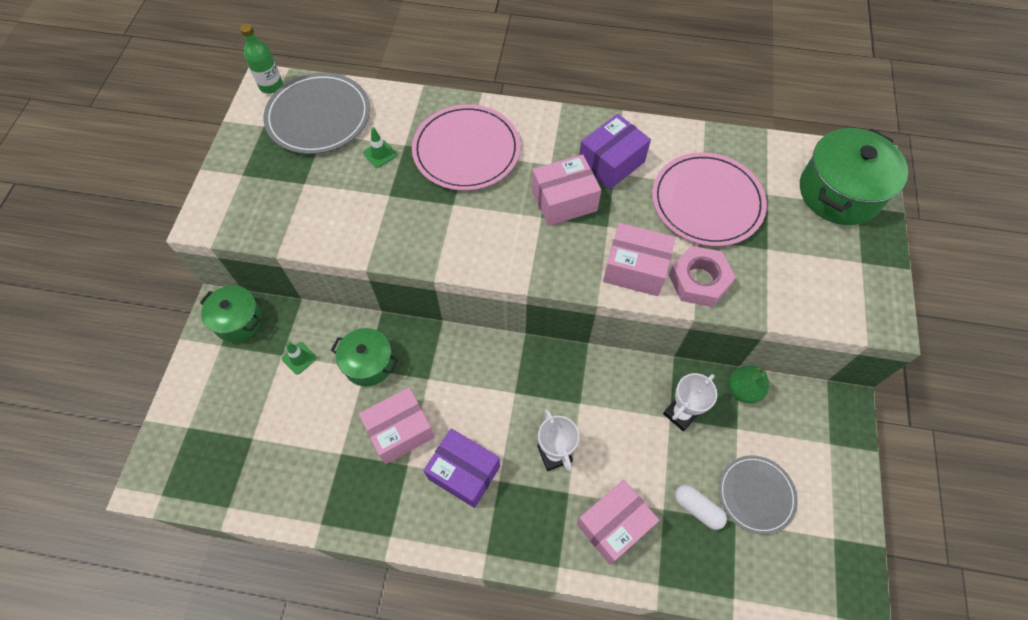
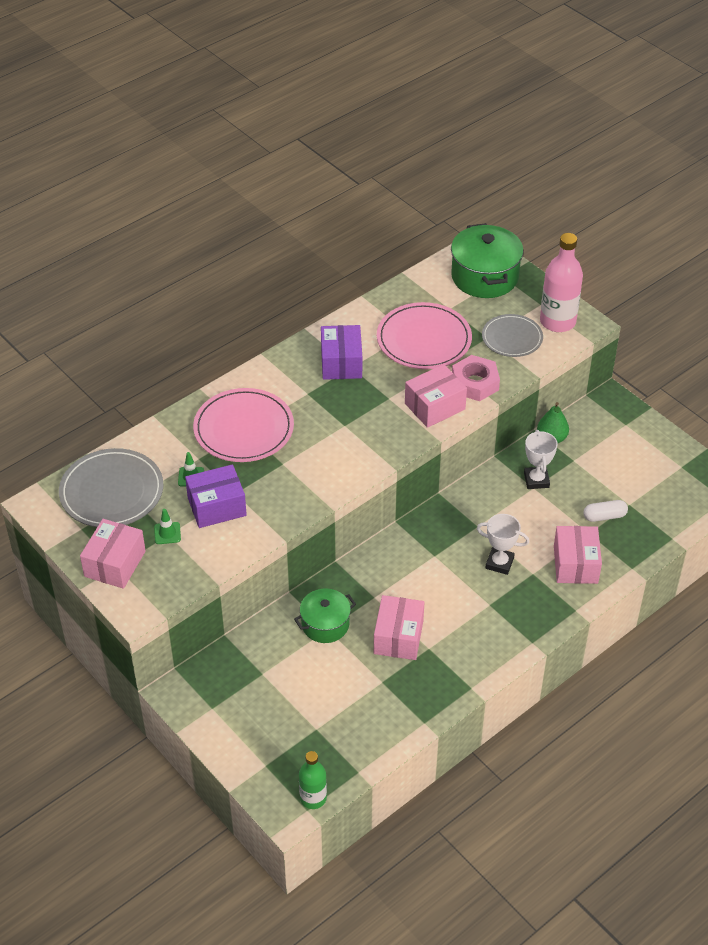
camera: 50 degrees left, 15 degrees down
(238, 320) = (200, 685): green pot -> none
(271, 86) = (44, 503): green bottle -> green bottle (313, 798)
(299, 358) = (276, 664): green traffic cone -> green traffic cone (167, 533)
(464, 472) = (465, 620): purple box -> purple box (217, 506)
(564, 201) = (345, 406): pink box -> pink box (115, 564)
(756, 495) = (622, 482): grey plate -> grey plate (512, 338)
(857, 293) = (557, 321): none -> pink bottle

